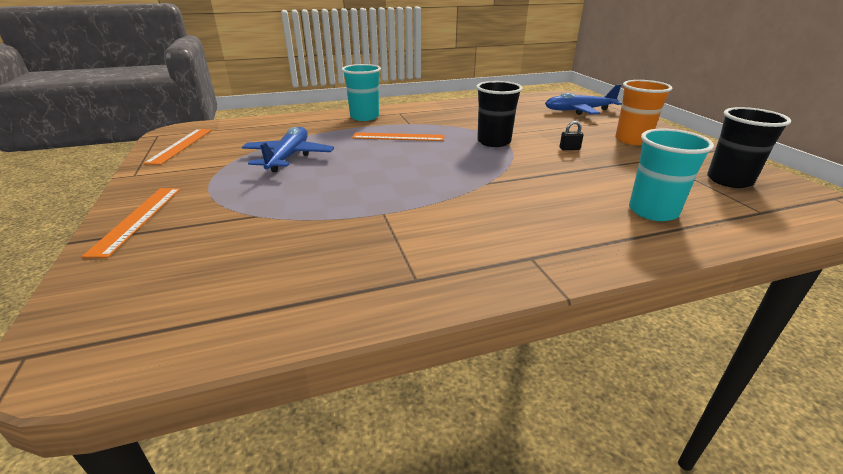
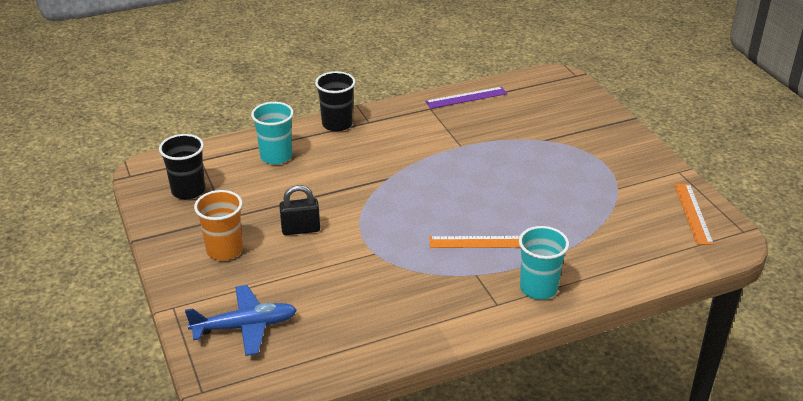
camera: 175 degrees right, 5 degrees up
(137, 219) = (617, 133): orange ruler -> none
(289, 157) = (570, 201): blue plane -> none
(334, 301) = (466, 98): none -> purple ruler
(494, 142) = (376, 238): black cup -> black cup (337, 124)
(569, 149) = (300, 229): black padlock -> black padlock, size x1.90

